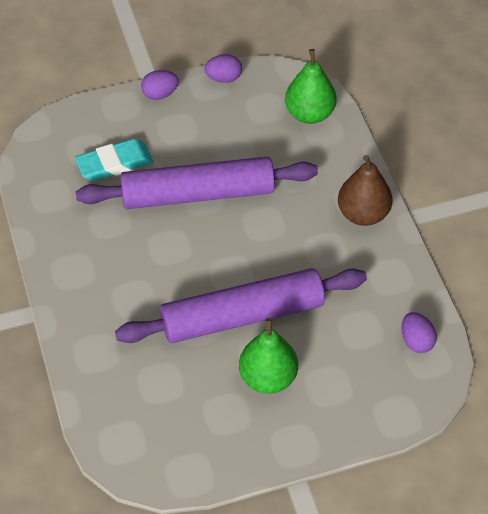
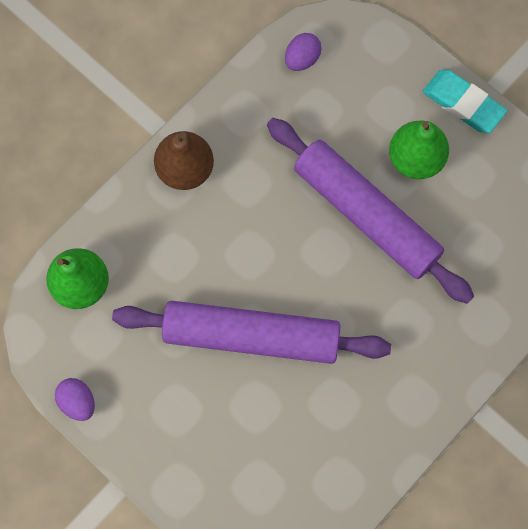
camera: 120 degrees left, 20 degrees up
(114, 164) = (261, 444): turquoise eraser -> turquoise eraser (463, 103)
(160, 94) = (138, 457): purple egg -> none
(198, 194) = (251, 336): purple rolling pin -> purple rolling pin turned 45 degrees counterclockwise

